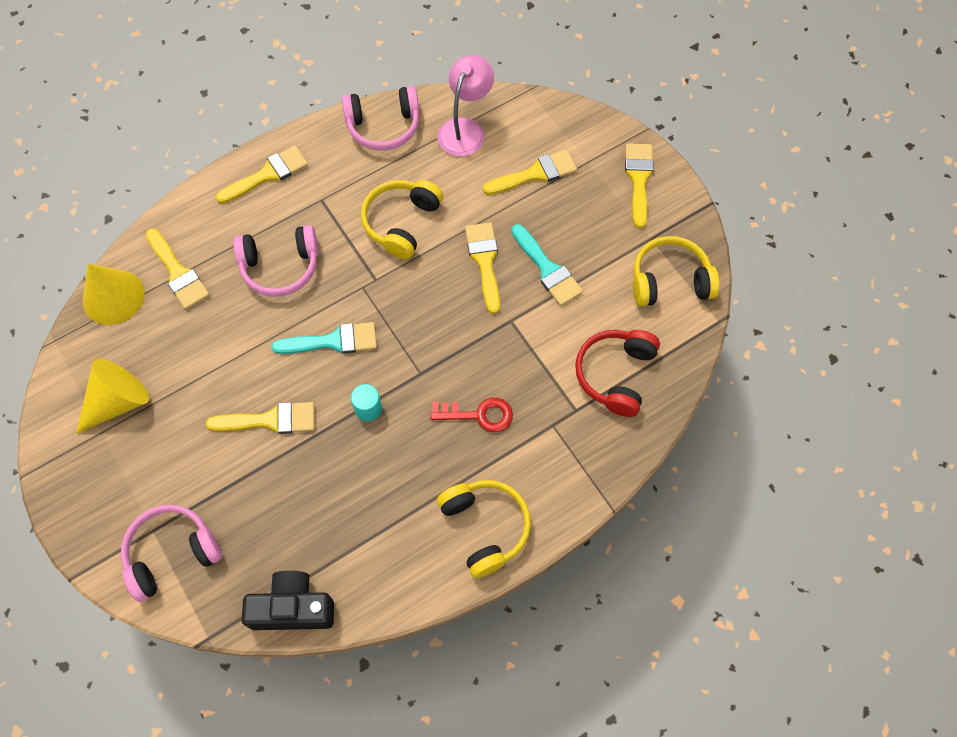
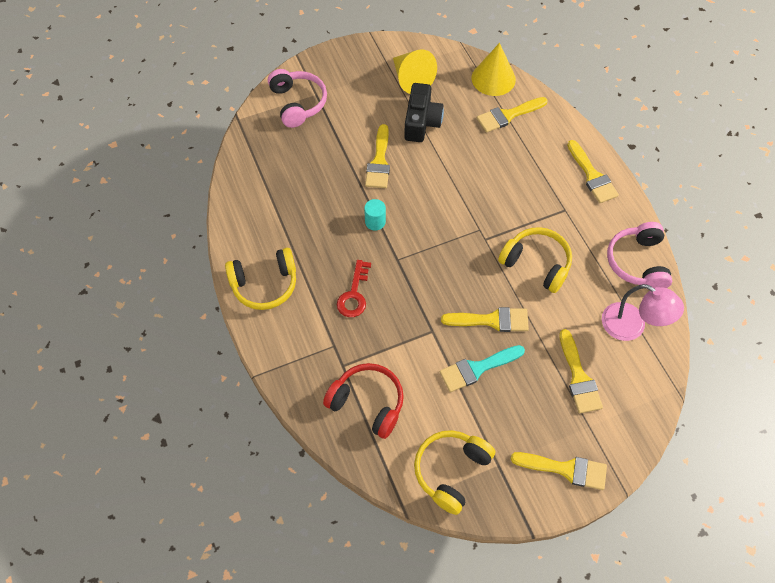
camera: 100 degrees right, 5 degrees down
(280, 267) = (505, 177): pink headphones -> none
(292, 608) = (243, 164): black camera -> black camera (421, 122)
(333, 341) = (435, 205): turquoise brush -> none
(669, 280) = (451, 471): yellow headphones -> yellow headphones turned 150 degrees counterclockwise

